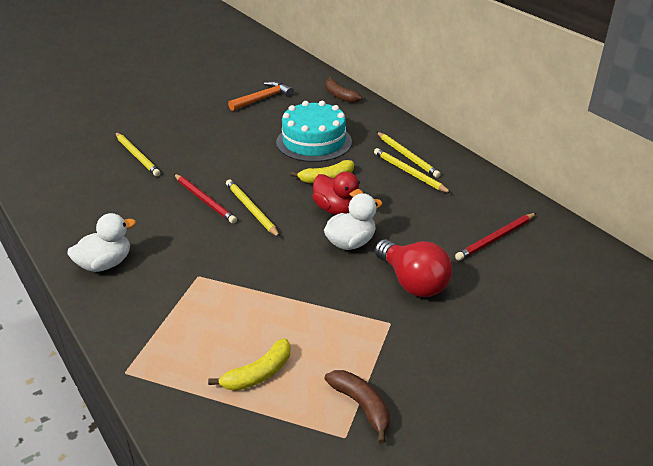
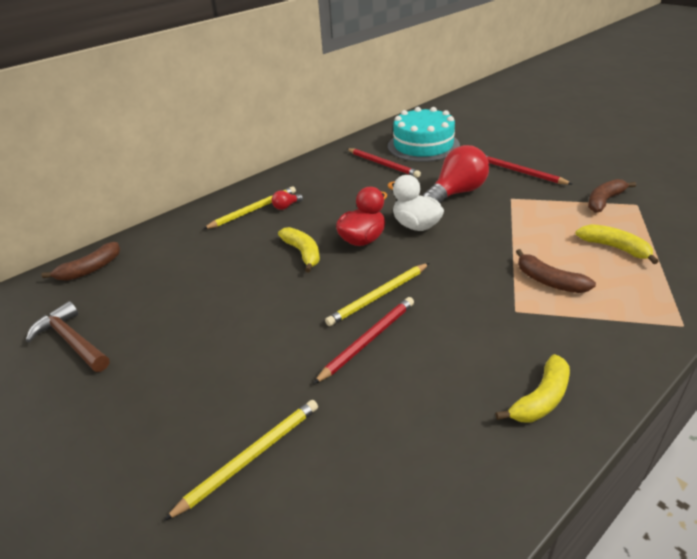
camera: 95 degrees left, 0 degrees up
(105, 264) = (541, 399): white duck -> yellow banana
(226, 306) = (549, 281): none -> brown banana
(263, 99) = (72, 341): orange hammer -> brown hammer
(314, 142) = (217, 273): turquoise cake -> turquoise cake (423, 145)
(409, 173) = (286, 206): yellow pencil -> red light bulb
(458, 349) = (520, 172): none -> red pencil

